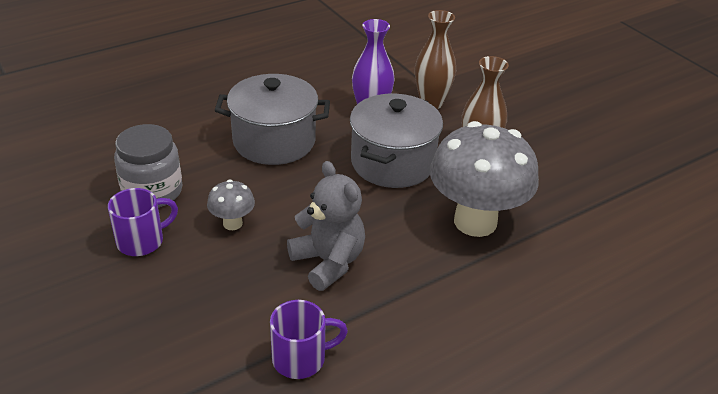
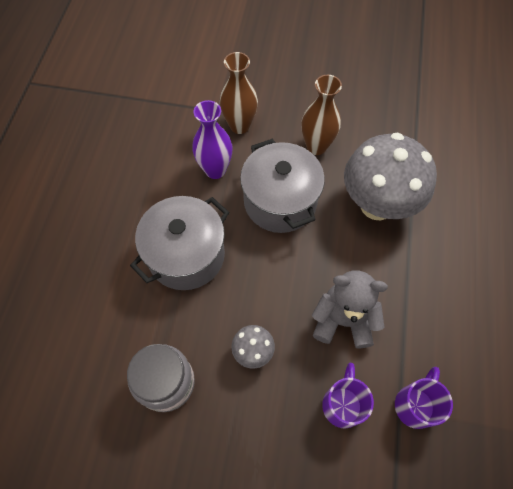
camera: 45 degrees left, 25 degrees up
(142, 241) = (218, 429): purple mug -> purple mug (343, 404)

